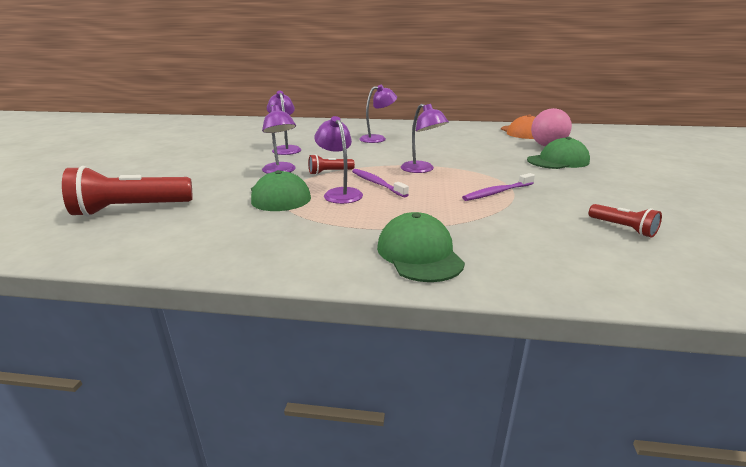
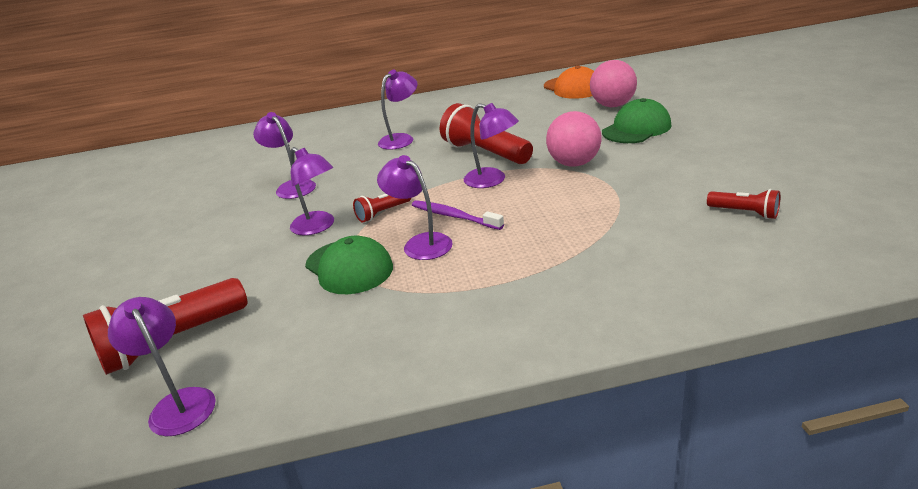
camera: 15 degrees left, 5 degrees up
(96, 243) = (178, 403): none -> purple lamp
(419, 254) = (568, 304): green cap -> none
(429, 154) = (485, 153): none -> red flashlight
(492, 171) = (574, 163): none -> pink ball
(497, 192) = (597, 195): purple toothbrush -> none

